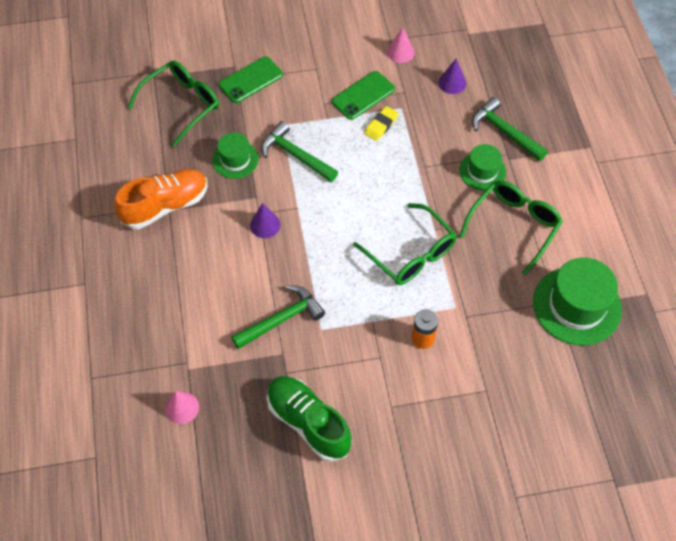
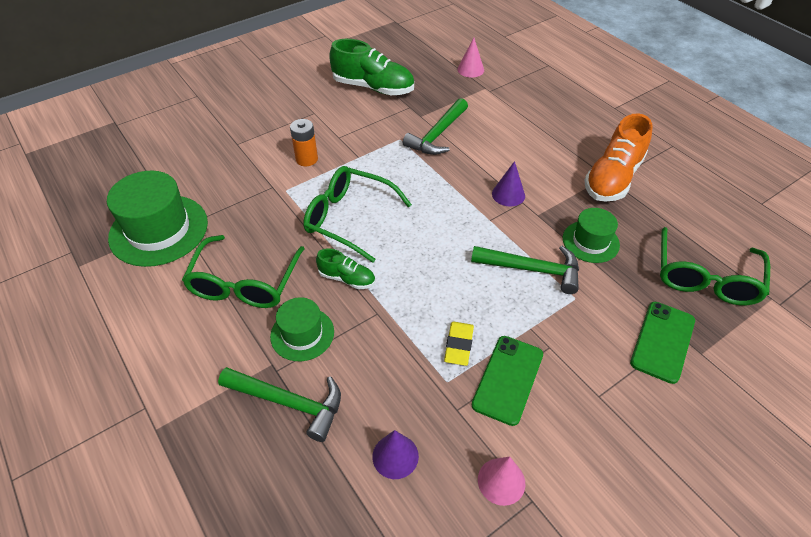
camera: 155 degrees right, 10 degrees down
(435, 200) = (347, 278): none -> green shoe

